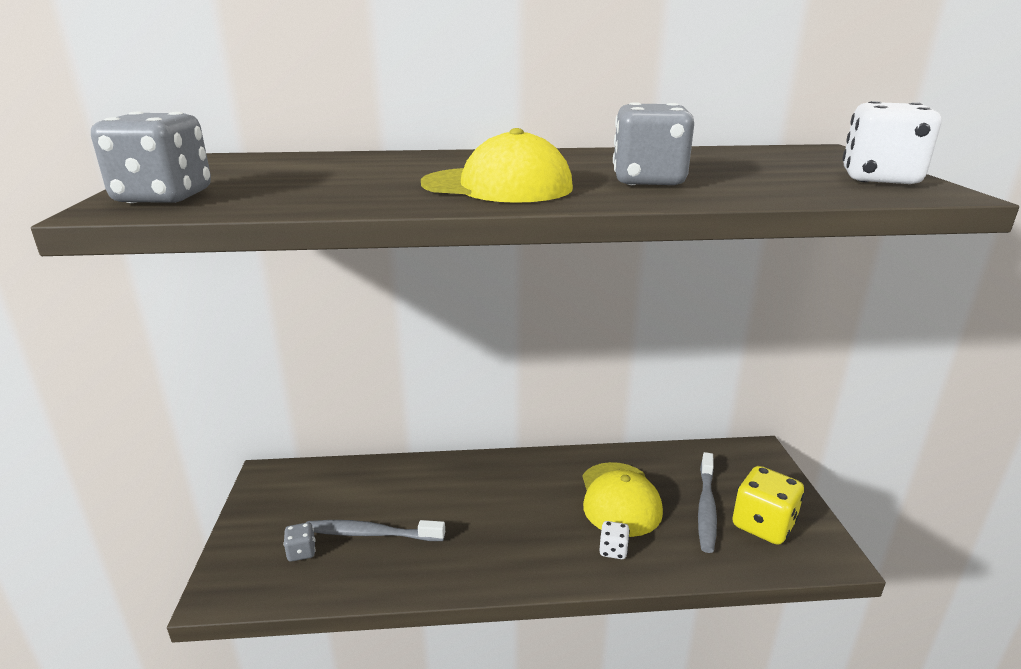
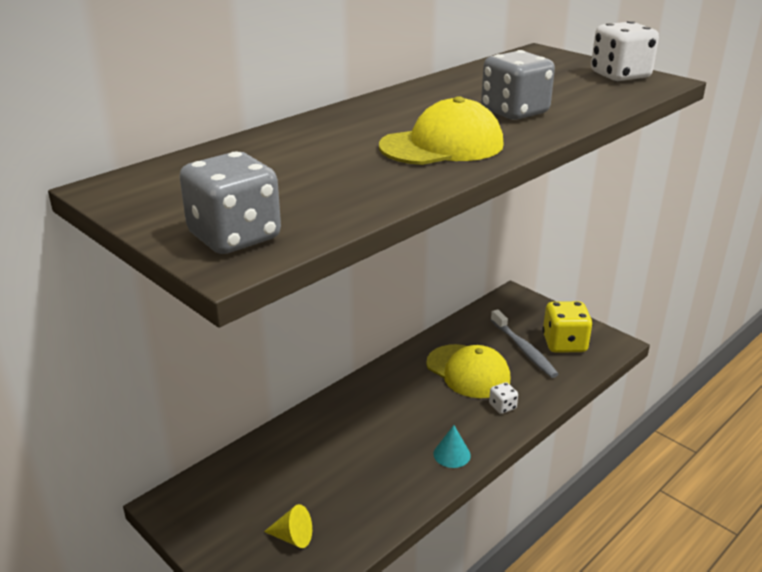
camera: 40 degrees left, 5 degrees up
(301, 552) = (293, 537): grey dice -> yellow cone
(371, 534) = (329, 492): grey toothbrush -> none
(507, 565) = (452, 454): none -> turquoise cone

